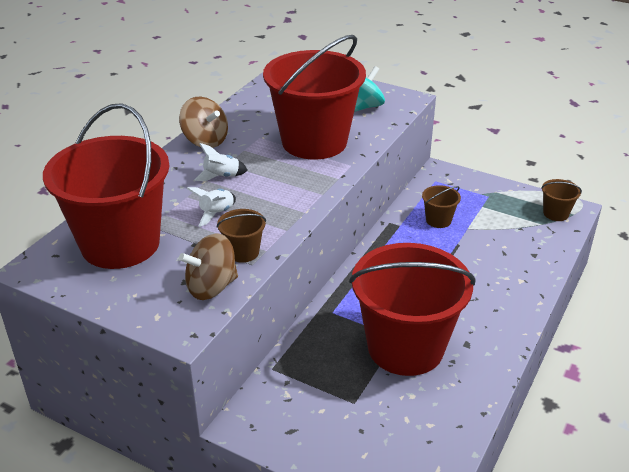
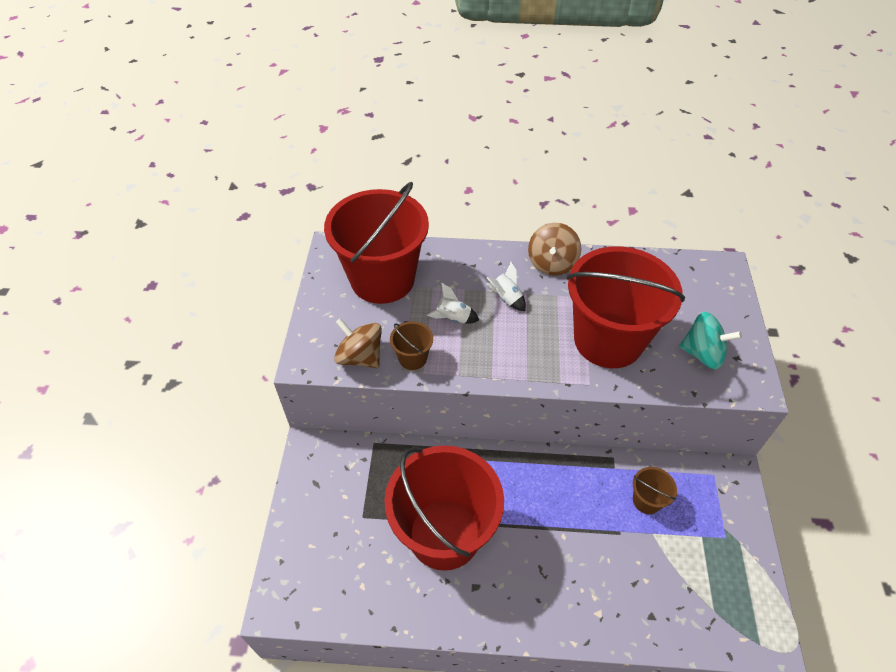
camera: 65 degrees right, 15 degrees up
(556, 213) = (746, 622): brown bucket -> none

